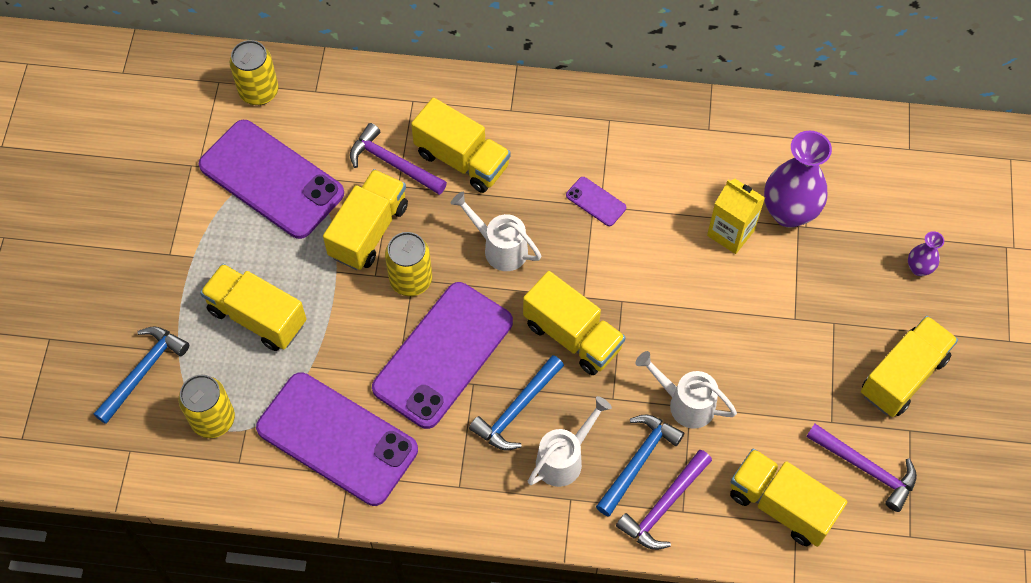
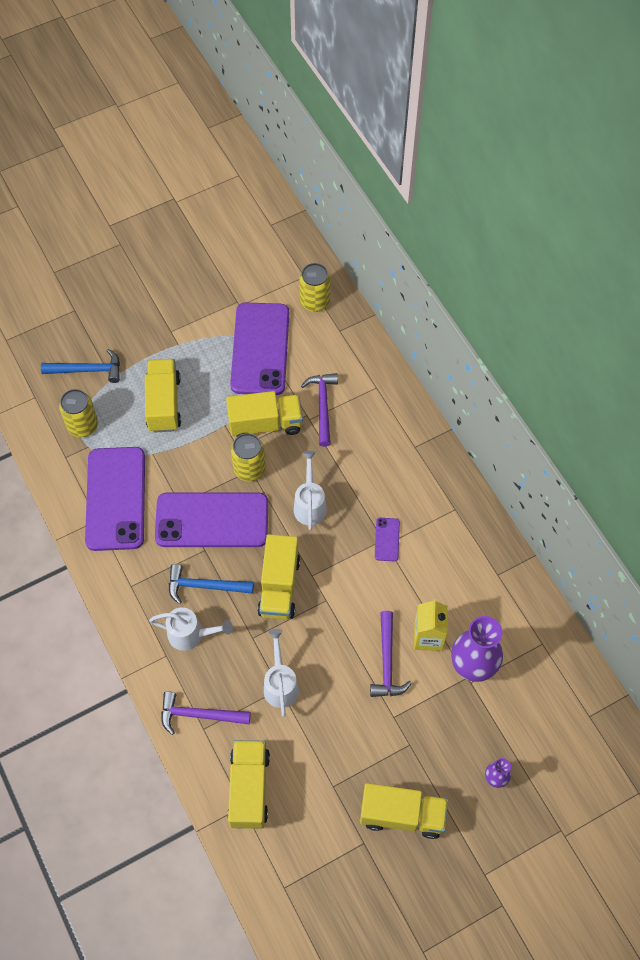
camera: 55 degrees right, 0 degrees up
(462, 160) = (356, 442): yellow truck -> none
(638, 461) = (219, 680): blue hammer -> none
(866, 468) = (314, 829): purple hammer -> purple hammer (387, 662)

